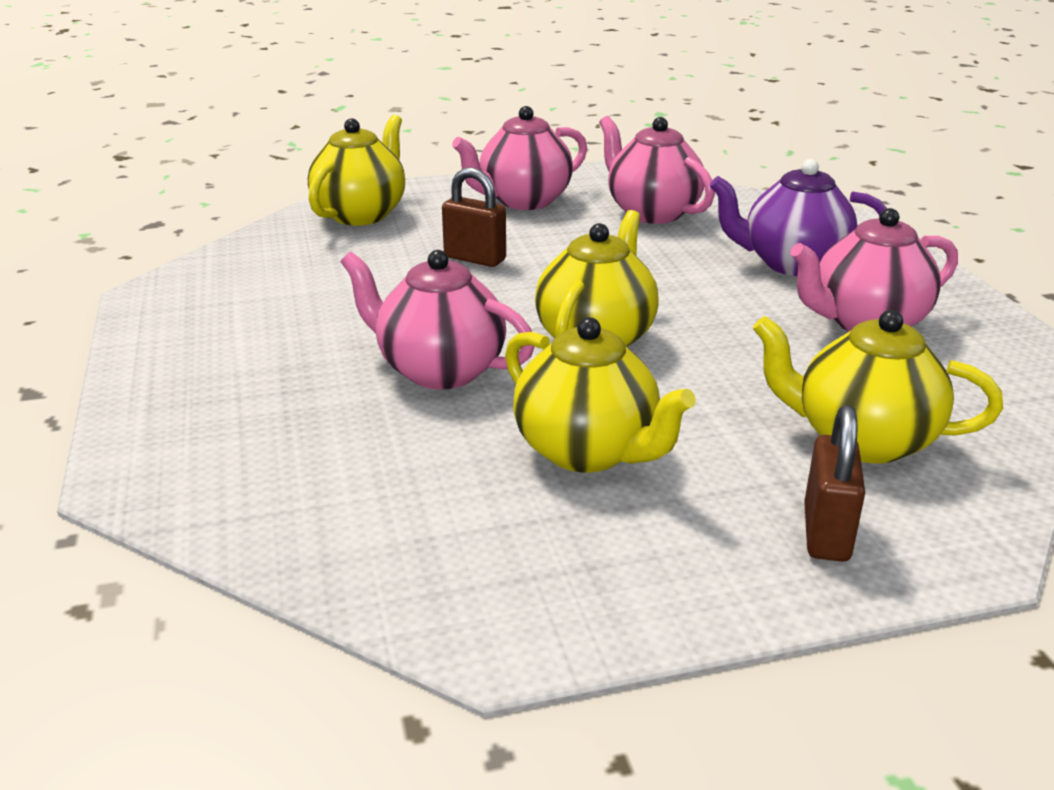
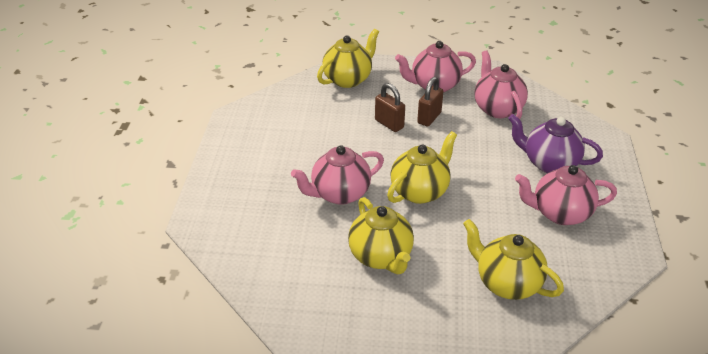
camera: 20 degrees right, 10 degrees up
(439, 370) = (339, 194): pink teapot -> pink teapot turned 75 degrees counterclockwise
(826, 533) = (457, 326): brown padlock -> brown padlock (429, 118)

